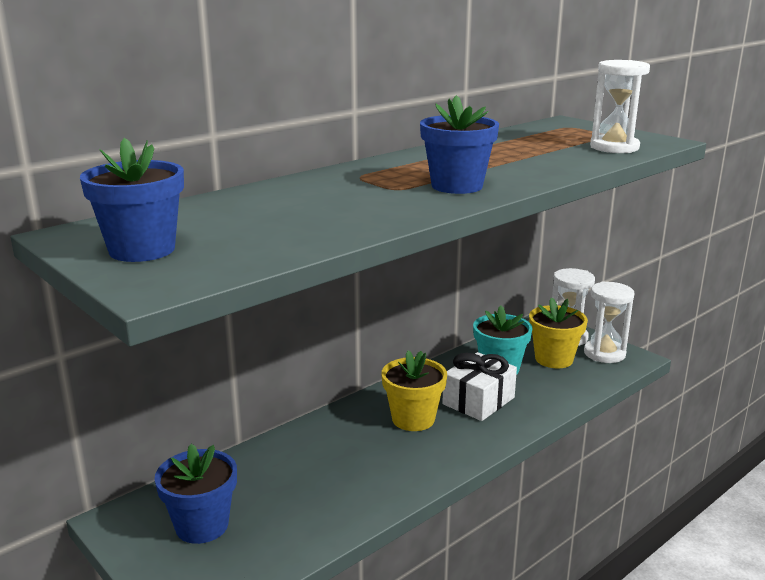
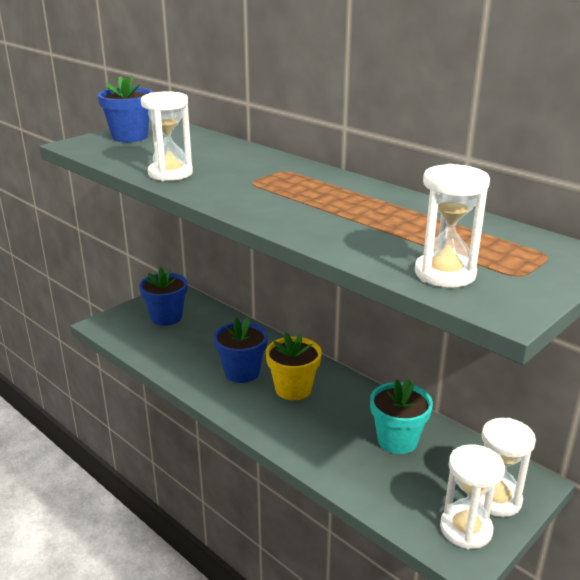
camera: 85 degrees right, 5 degrees up
(351, 222) = (170, 173): none -> white hourglass
(457, 186) = (261, 200): blue flower pot -> blue flower pot (242, 372)
(478, 401) = (330, 425): white gift -> none
(554, 359) = (434, 482): yellow flower pot -> none

